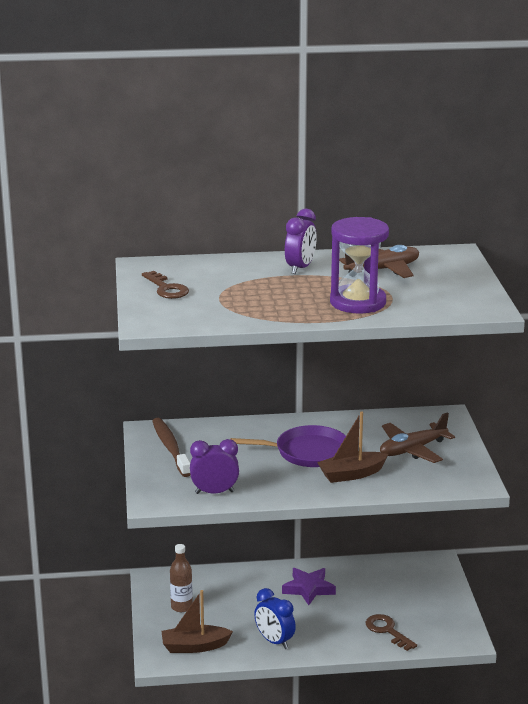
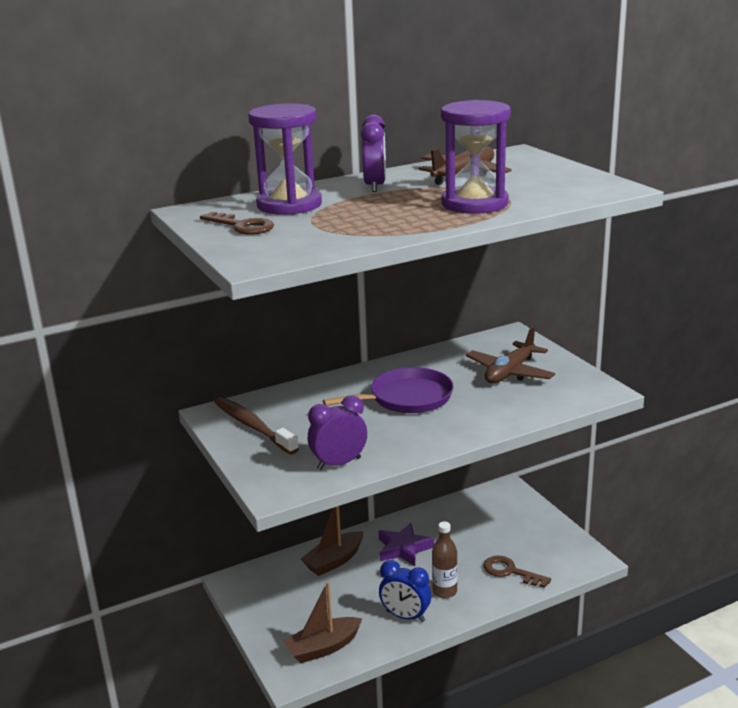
camera: 20 degrees left, 0 degrees up
(181, 607) = (283, 605): brown bottle -> brown bottle (444, 591)
(218, 274) = (289, 205): none -> purple hourglass
(351, 474) = (471, 410): brown boat -> brown boat (334, 561)

